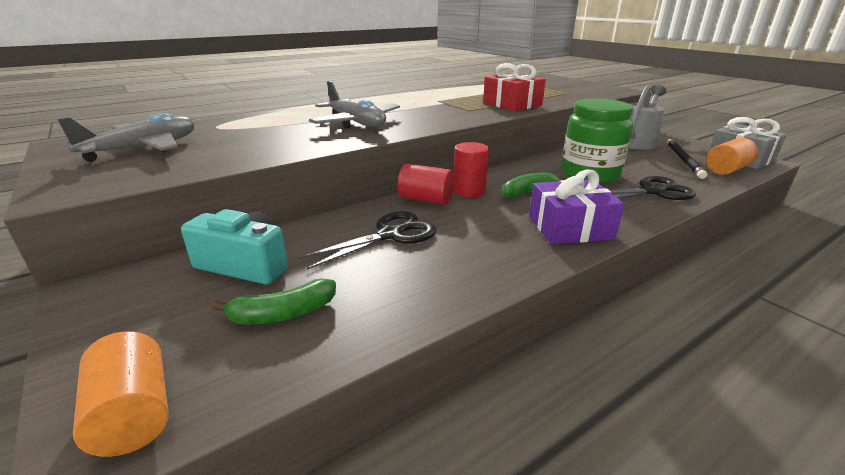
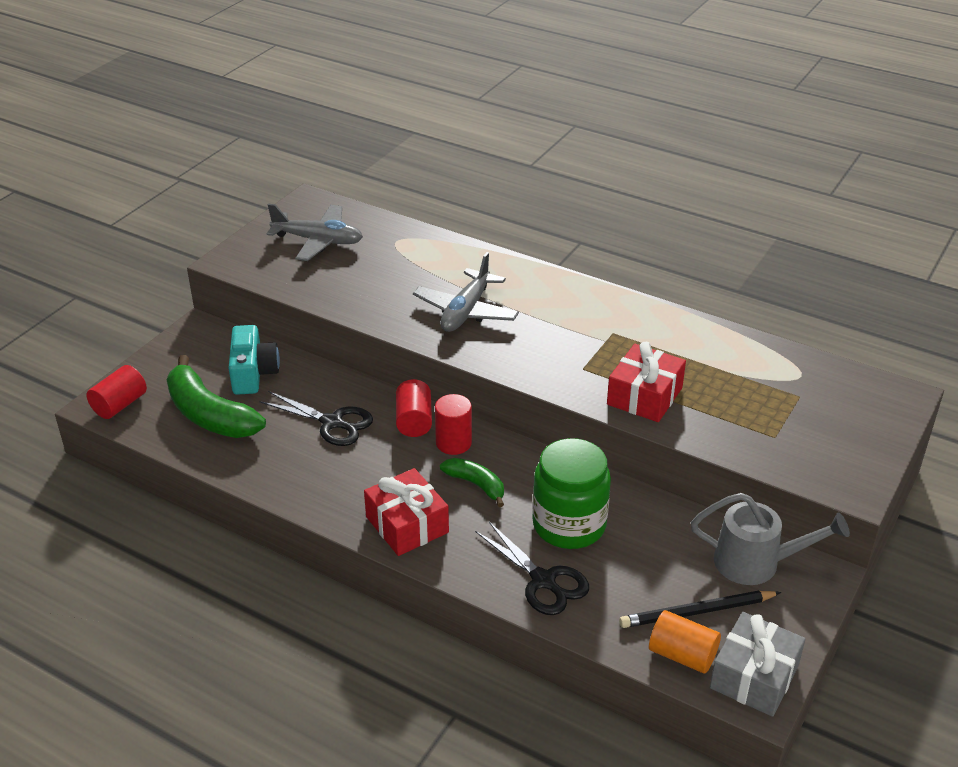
camera: 65 degrees right, 10 degrees up
(134, 414) = (119, 405): orange cylinder -> red cylinder
(283, 314) = (209, 414): green banana -> green banana, size x1.85
(570, 227) = (407, 524): purple gift -> red gift

